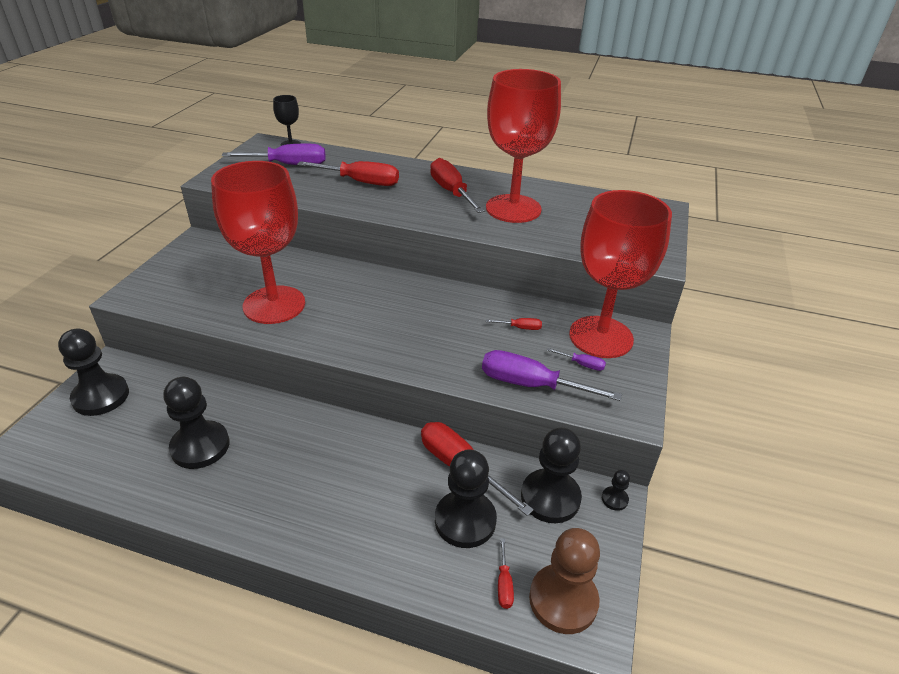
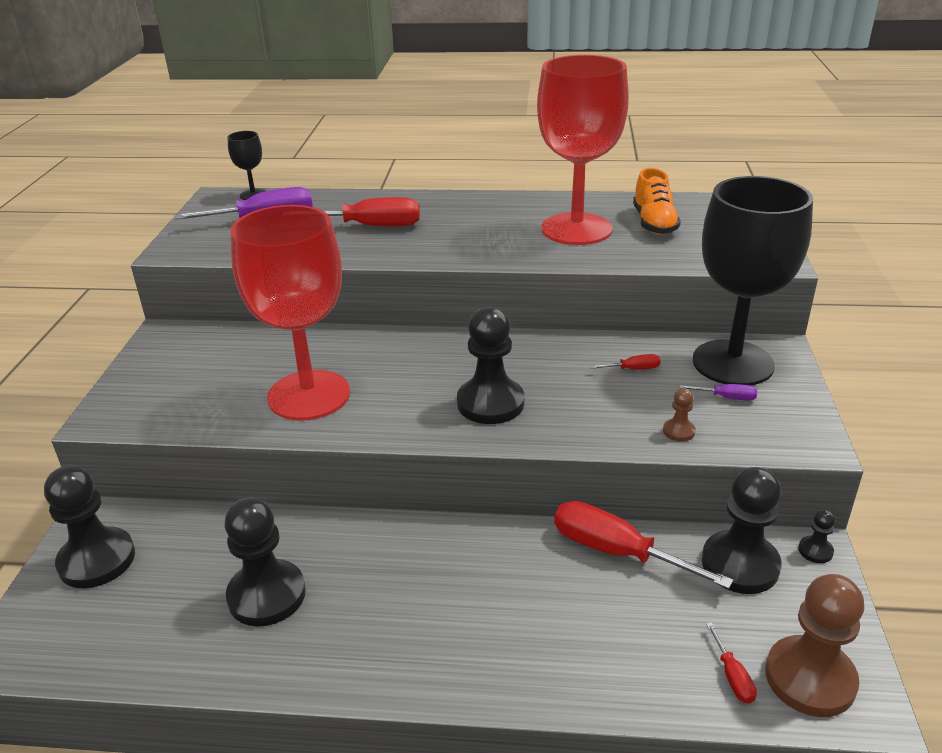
camera: 10 degrees left, 5 degrees down
(451, 192) = (490, 221): red screwdriver -> none
(465, 520) = (651, 613): black pawn -> black pawn (490, 403)
(531, 385) = (678, 431): purple screwdriver -> brown pawn
(576, 213) = (654, 223): none -> orange shoe
(601, 337) = (732, 363): red goblet -> black goblet

